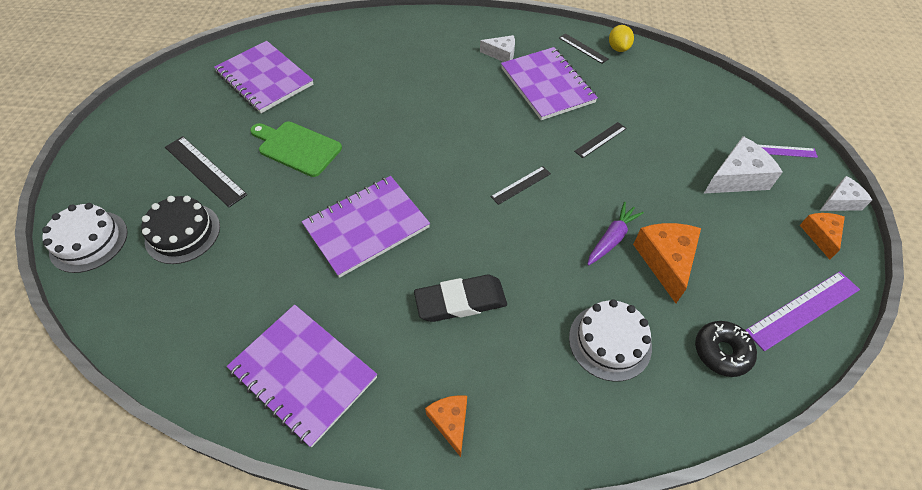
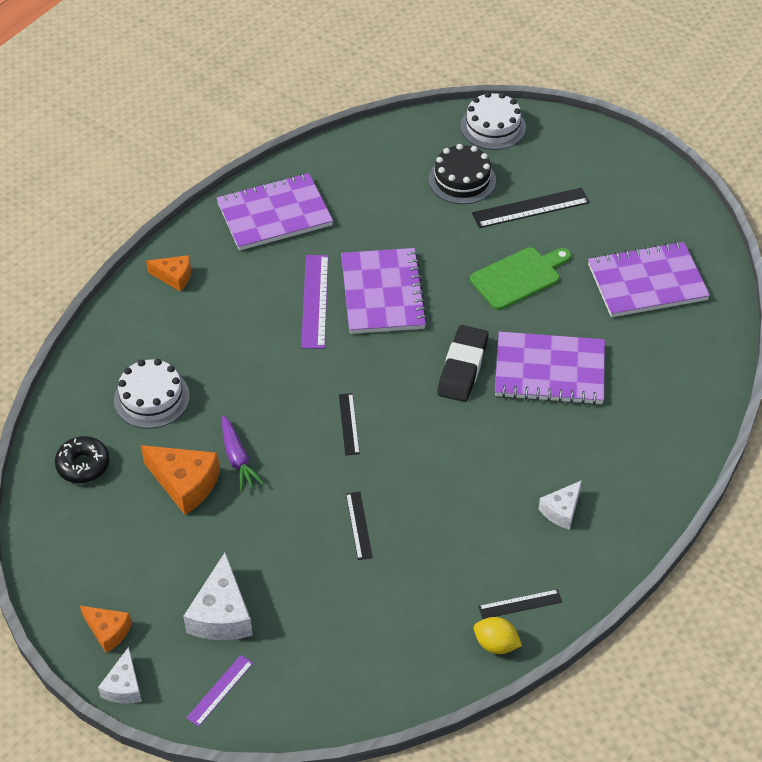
camera: 120 degrees right, 5 degrees down
(460, 301) = (261, 323): black eraser -> black eraser (462, 367)
(547, 85) = (476, 526): purple notebook -> purple notebook (549, 371)
(803, 310) = (63, 551): purple ruler -> purple ruler (315, 301)

